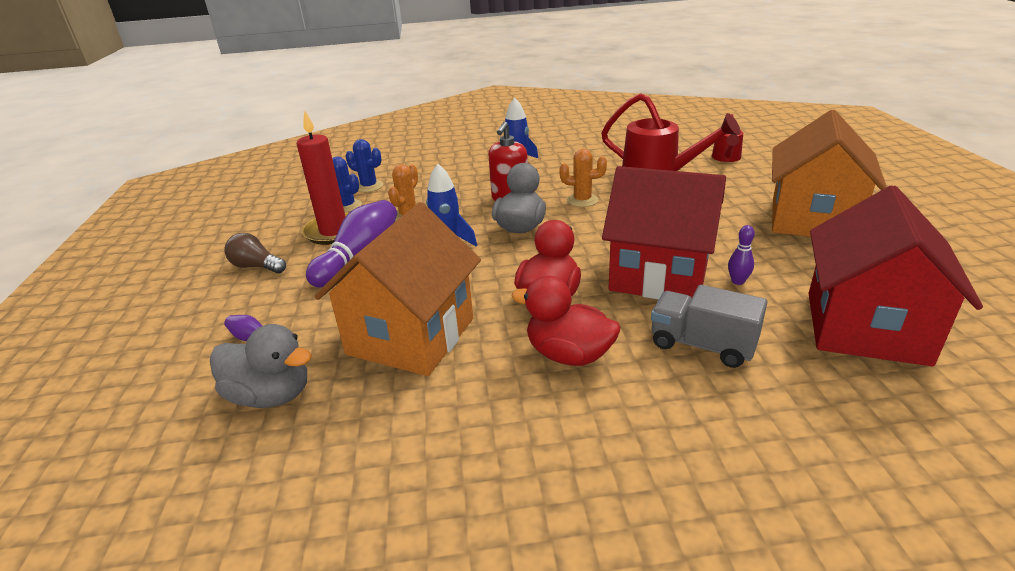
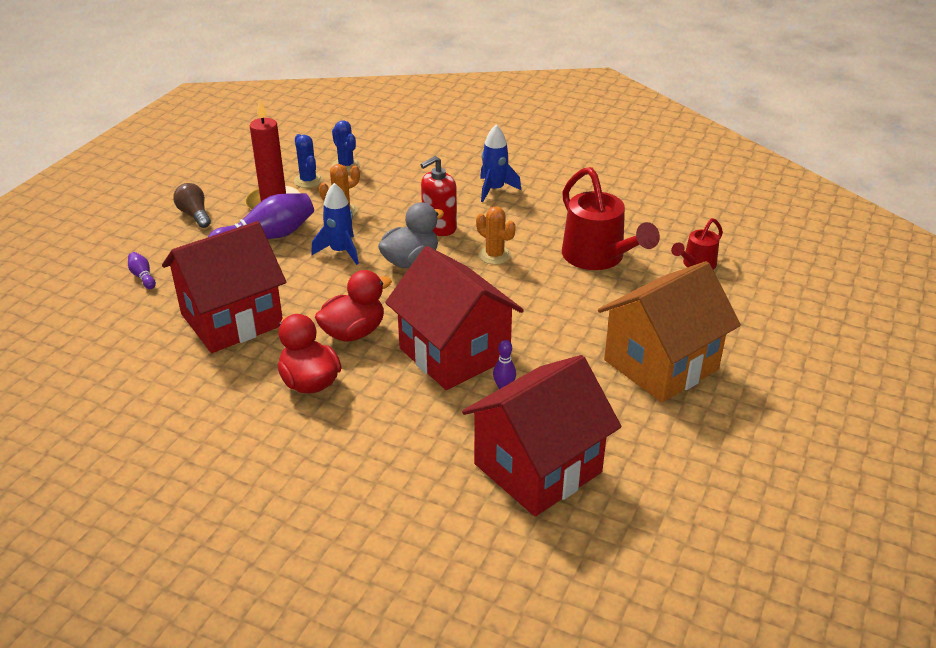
camera: 30 degrees right, 5 degrees up
(271, 395) = (117, 321): grey duck -> none
(411, 336) = (231, 320): orange house -> red house
(702, 345) = (403, 420): grey truck -> none

